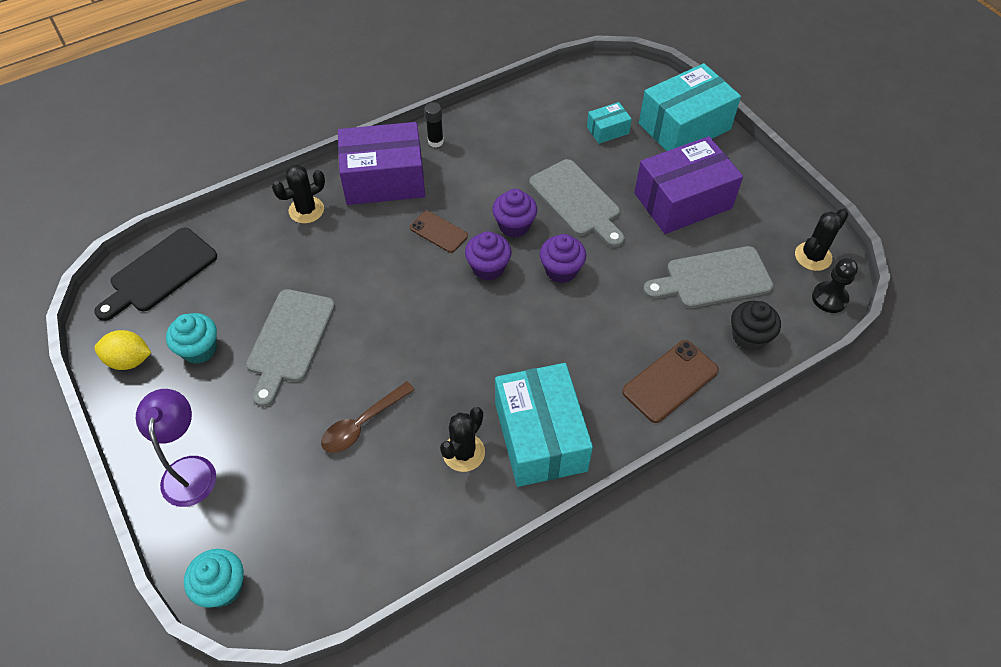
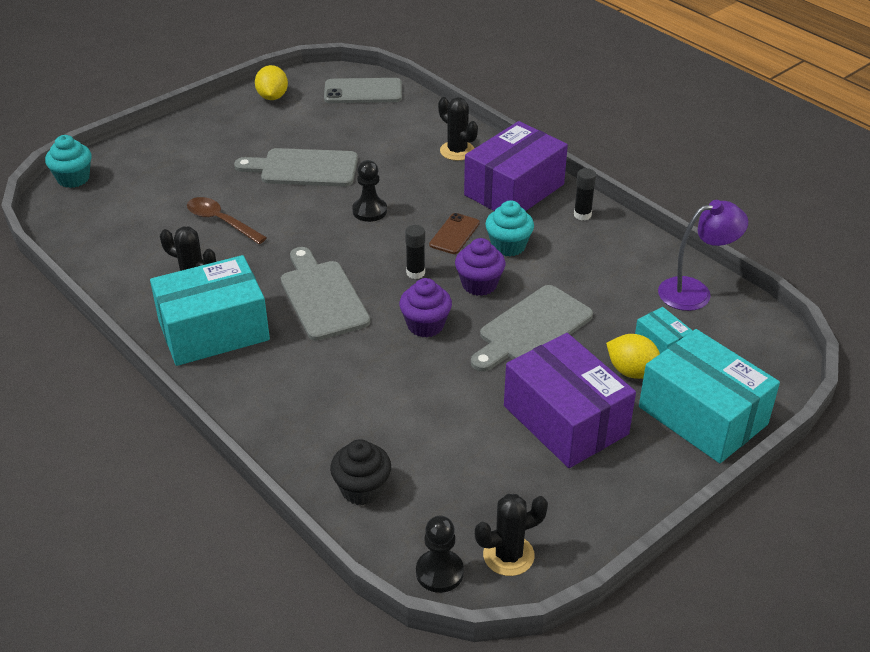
camera: 80 degrees right, 15 degrees down
(160, 273) = (363, 92): black cutting board -> grey phone
(189, 469) = (174, 144): purple lamp -> purple lamp (694, 292)
(199, 349) = (288, 126): turquoise cupcake -> turquoise cupcake (508, 246)
(383, 291) = (369, 211): none -> black pawn
(384, 179) = (514, 190): purple box -> purple box turned 60 degrees clockwise
(488, 268) = (415, 273): purple cupcake -> black glue stick
(635, 153) = (632, 371): none -> yellow lemon
(670, 381) = (289, 421): brown phone -> none
(713, 279) = (444, 453): grey cutting board -> grey cutting board (322, 297)
(813, 256) = (508, 555): black cactus -> black cactus turned 60 degrees counterclockwise

